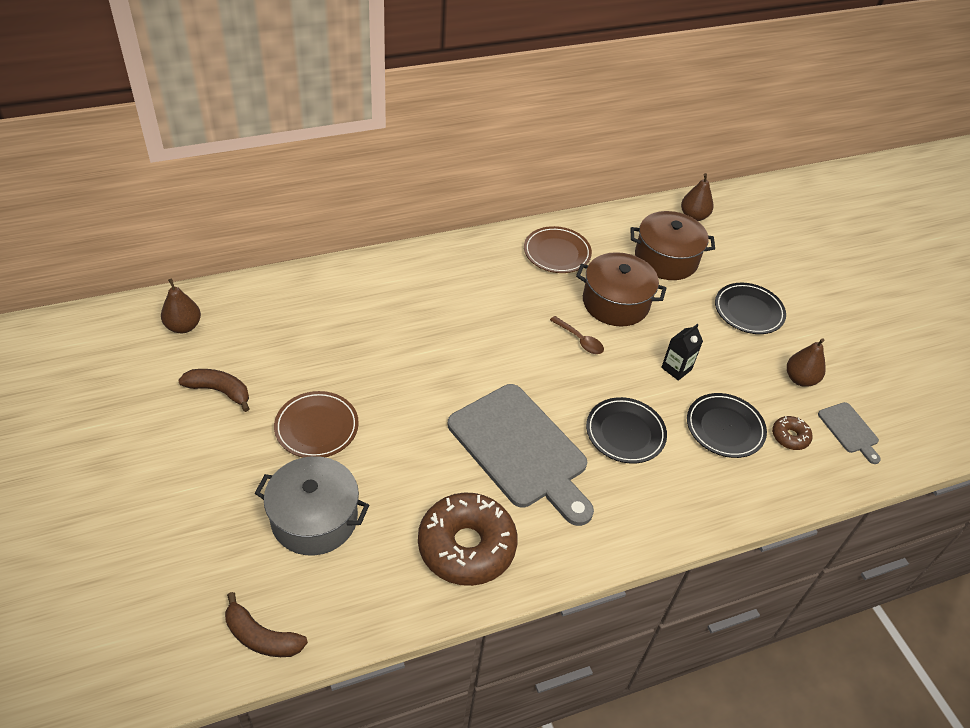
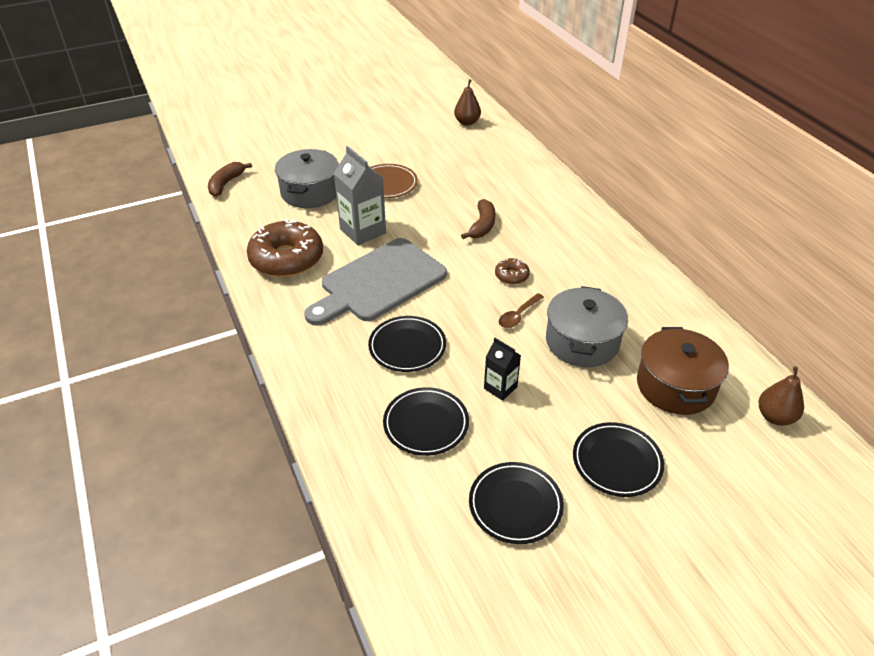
camera: 90 degrees right, 5 degrees down
(219, 391) = (412, 143): brown banana -> brown banana (482, 226)
(419, 460) = (363, 231): none -> grey carton
(557, 253) = (639, 297): brown plate -> none
(615, 303) = (582, 342): brown pot -> grey pot
(790, 437) = (422, 483): brown donut -> brown donut (511, 276)
(800, 379) = (515, 505): brown pear -> black plate
(849, 430) = (442, 549): grey cutting board -> none

